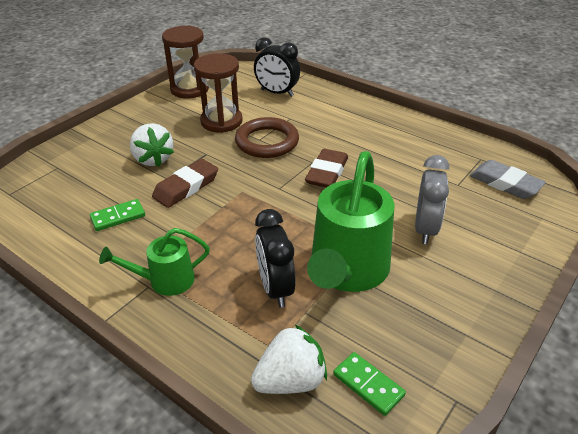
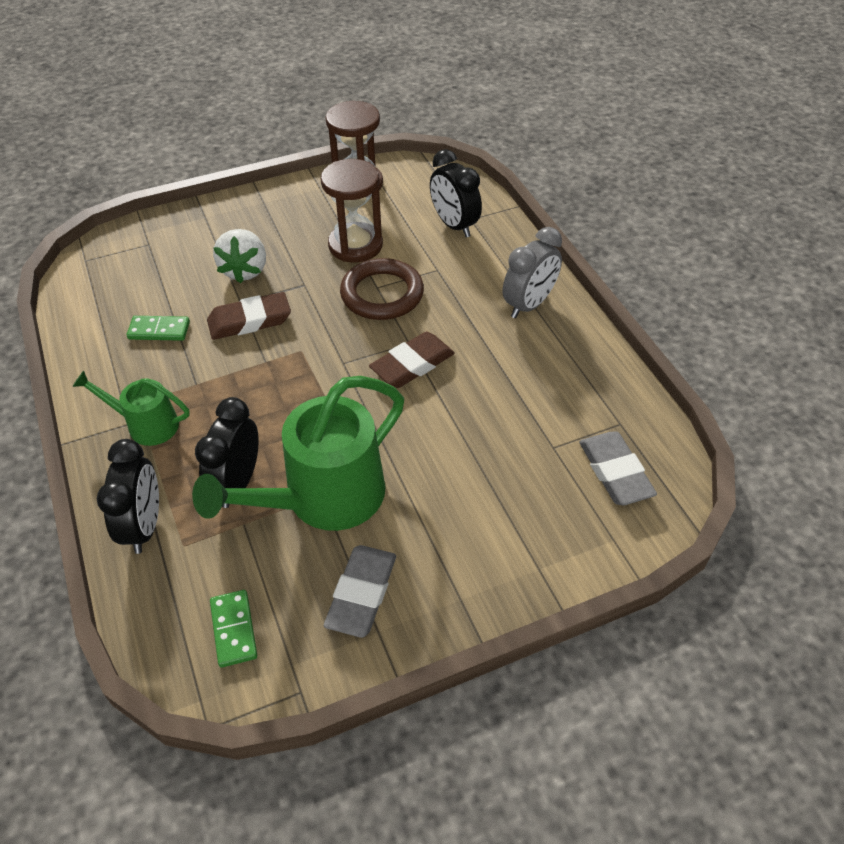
camera: 30 degrees right, 10 degrees up
(229, 349) = (144, 526): none -> black clock
(290, 380) = (170, 587): white strawberry -> none
(425, 229) = (455, 488): grey clock -> grey clock (529, 305)
(432, 317) = (361, 594): none -> grey eraser

